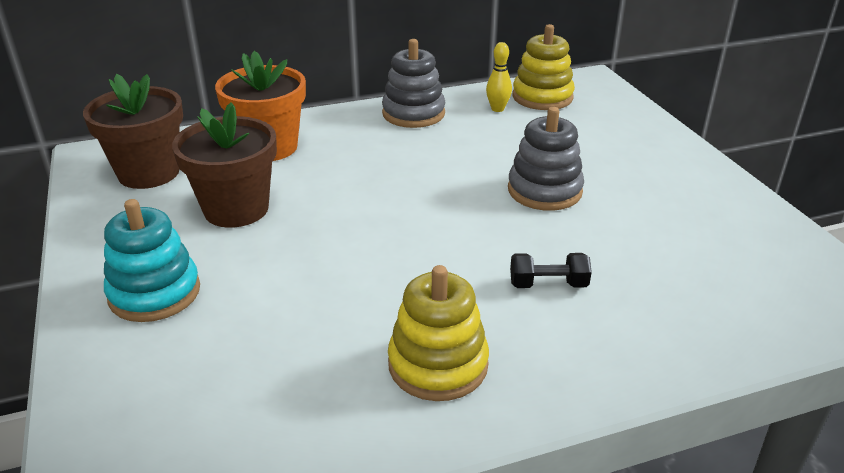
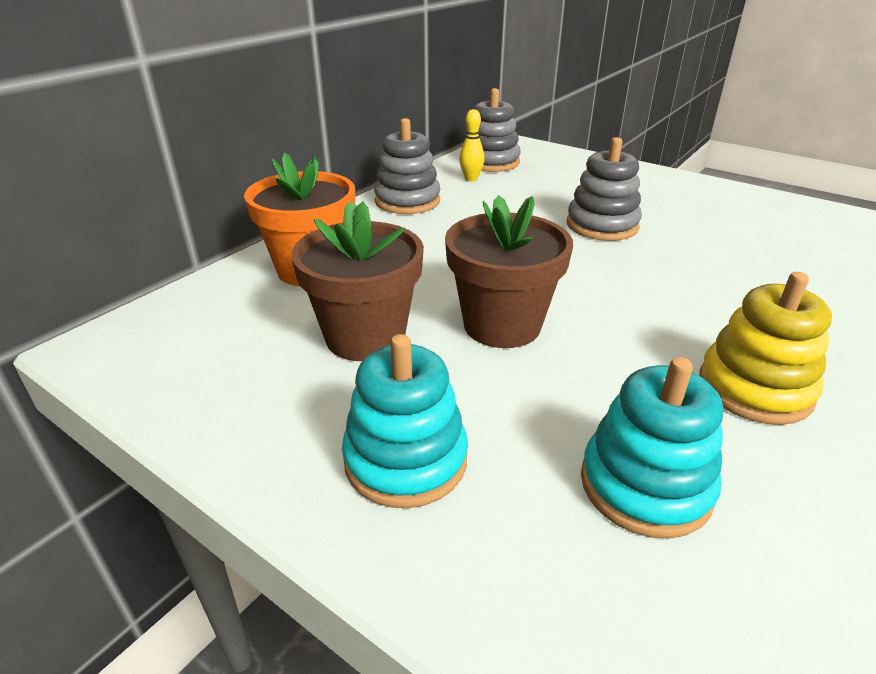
camera: 35 degrees left, 0 degrees up
(149, 173) = (204, 340): brown flower pot -> brown flower pot (502, 325)
(258, 377) = (645, 485): none -> turquoise stacking toy
(542, 97) = (491, 162): yellow stacking toy -> grey stacking toy
(548, 284) = (717, 290): black dumbbell -> none

